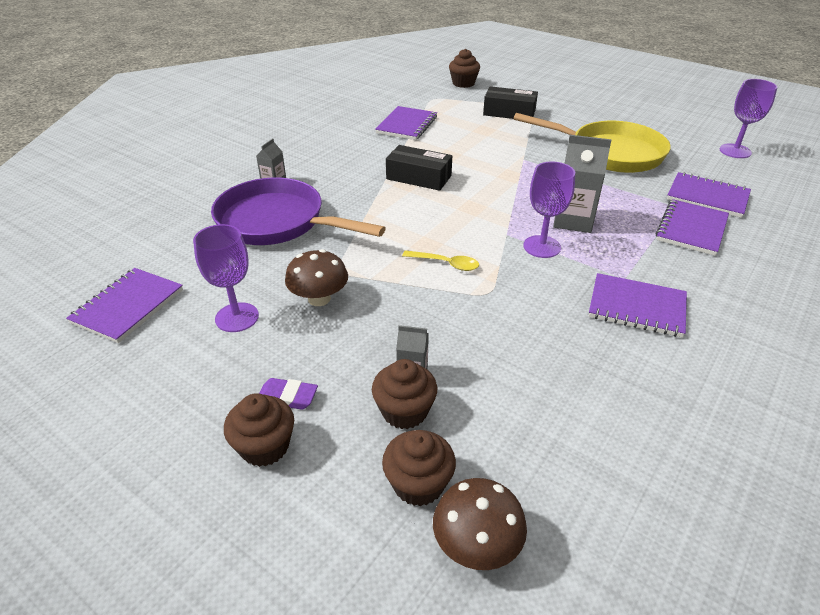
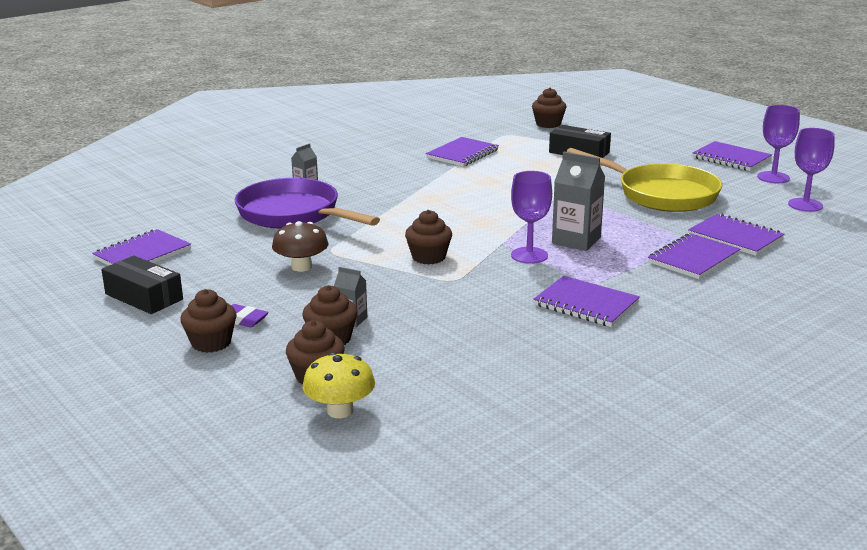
camera: 15 degrees right, 15 degrees down
(237, 317) = (227, 270): purple goblet -> purple goblet (773, 177)
(419, 177) = (446, 195): black box -> black box (144, 297)
(445, 264) = (428, 257): yellow spoon -> brown cupcake
(476, 545) = (340, 411): brown mushroom -> yellow mushroom
(639, 106) = (731, 158): none -> purple notebook

